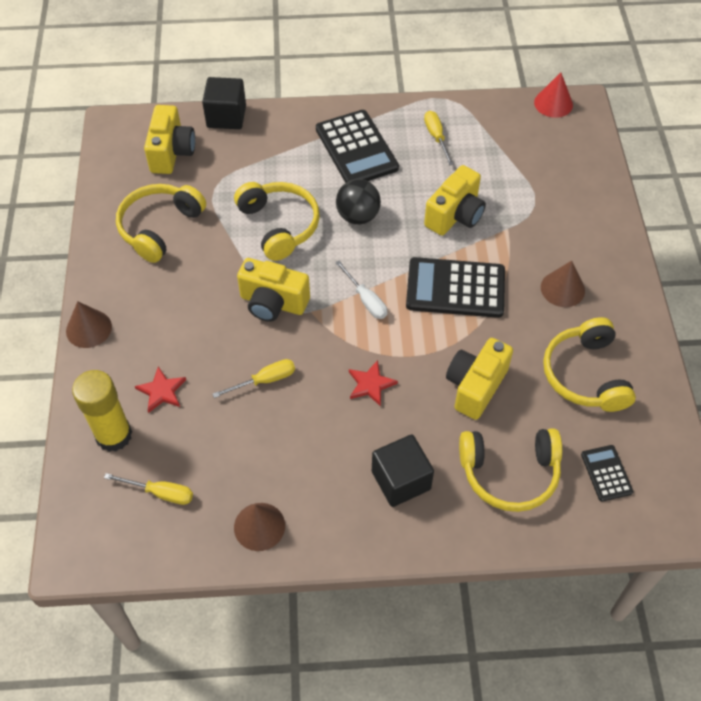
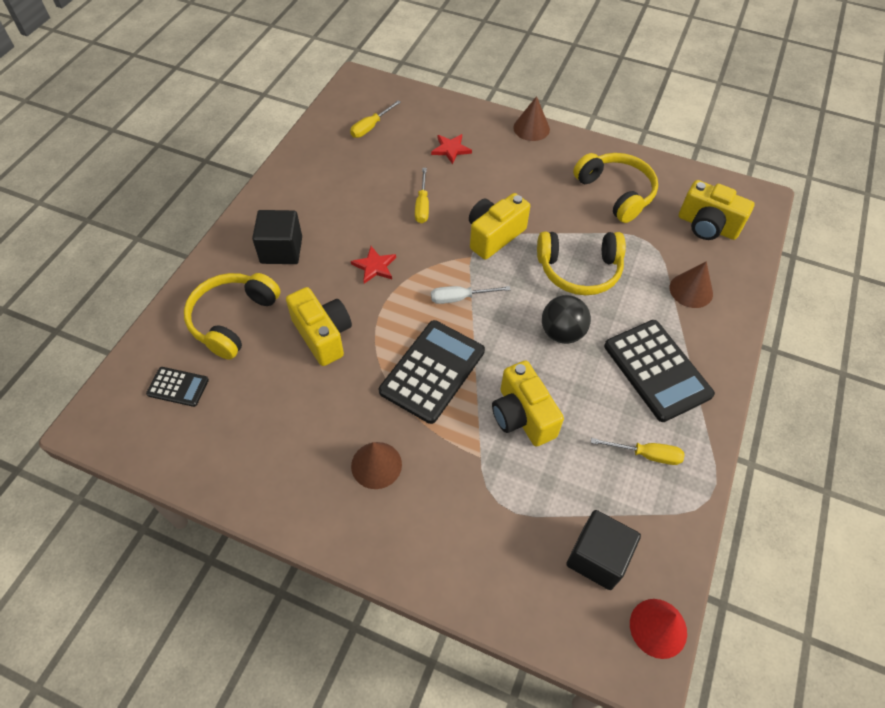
camera: 115 degrees right, 0 degrees up
(114, 435) = (431, 118): yellow glue stick -> none
(226, 116) = (745, 280): black cube -> black cube (597, 557)
(259, 526) = (309, 164): brown cone -> brown cone (691, 290)
(356, 149) = (657, 370): black calculator -> black calculator turned 120 degrees counterclockwise
(585, 374) = (273, 427): yellow headphones -> none

